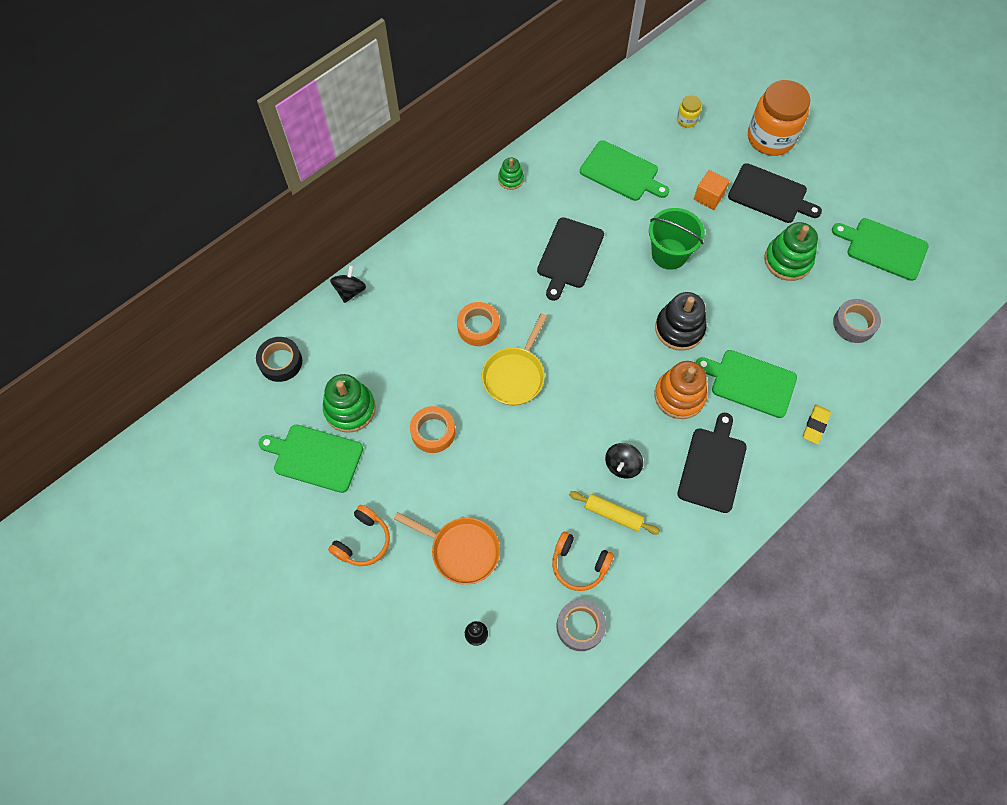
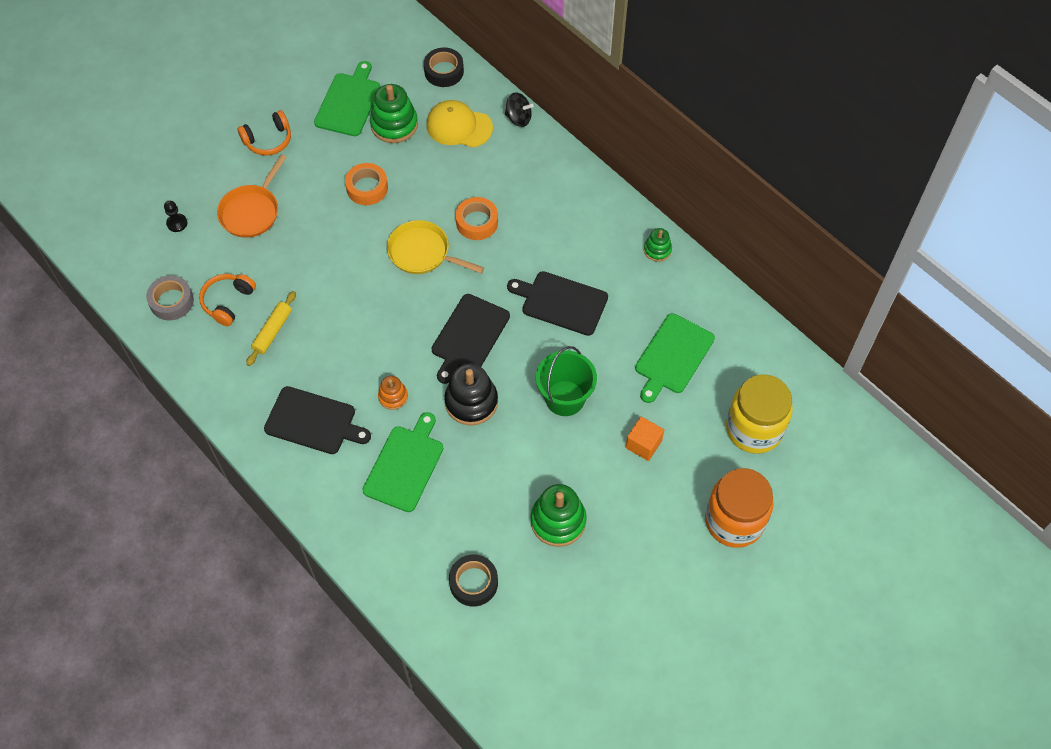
camera: 90 degrees right, 5 degrees down
(357, 346) = (459, 126): none -> yellow cap
(363, 541) = (268, 140): orange headphones -> orange headphones turned 60 degrees counterclockwise
(622, 465) = (321, 341): black spinning top -> none
(679, 396) = (393, 396): orange stacking toy -> orange stacking toy, size x0.56
(686, 120) = (754, 429): yellow jar -> yellow jar, size x2.29
(770, 195) = (649, 511): black cutting board -> black cutting board (469, 336)
(815, 425) = (351, 525): yellow eraser -> none
(854, 324) = (473, 583): grey tape -> black tape
(883, 248) = (577, 632): green cutting board -> none

